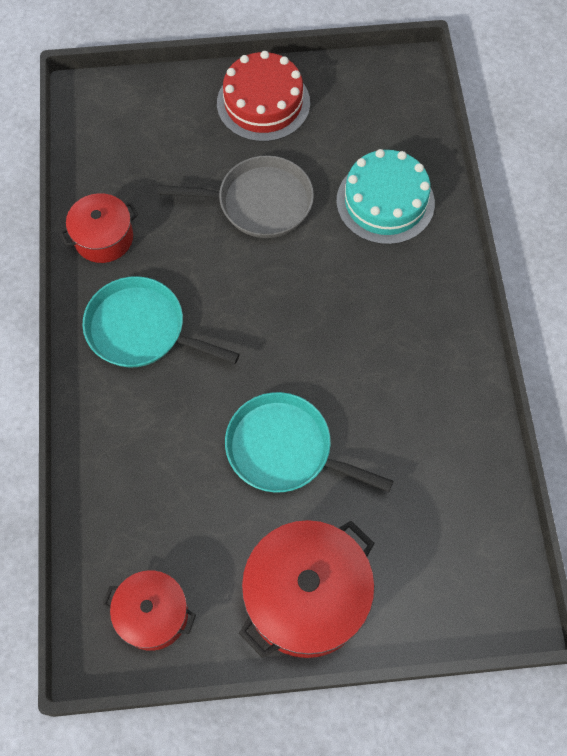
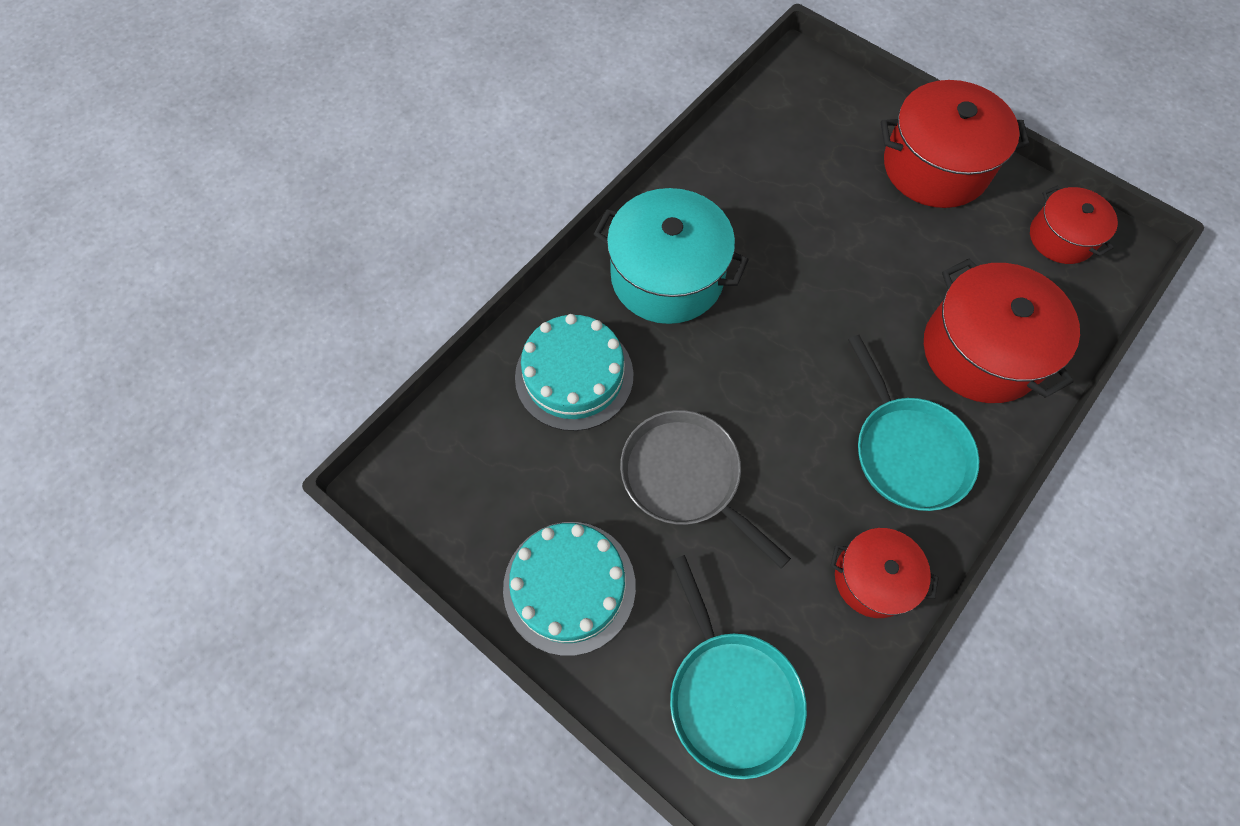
camera: 135 degrees left, 0 degrees up
(145, 446) = (981, 351): none -> red pot
(263, 103) = (569, 586): red cake -> turquoise cake
(284, 449) = (865, 261): turquoise pan -> turquoise pan (731, 695)
(403, 313) = (667, 276): none -> turquoise pot

